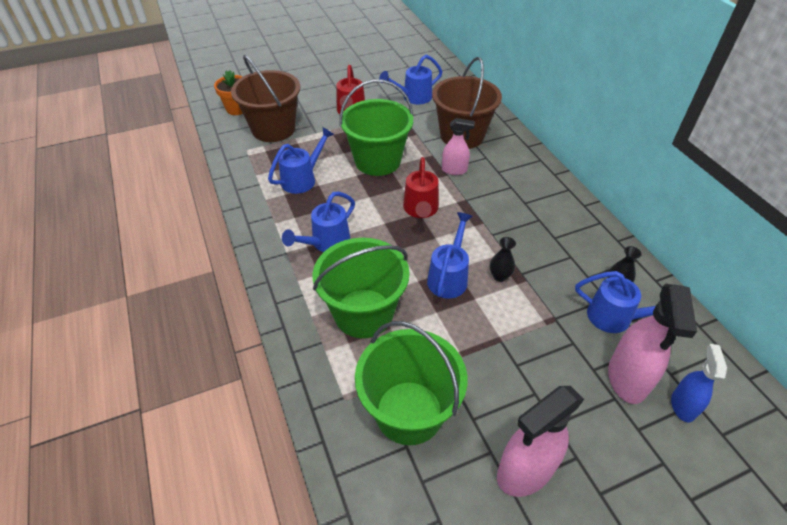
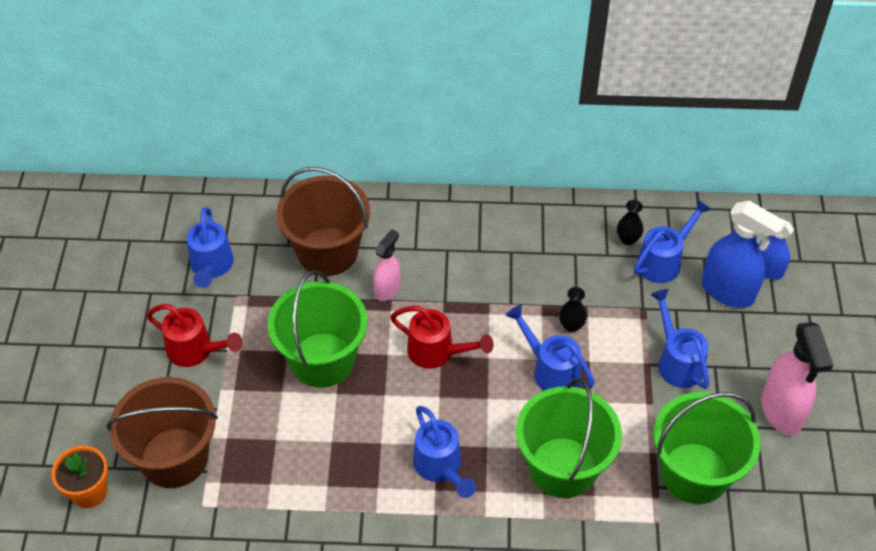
camera: 65 degrees left, 5 degrees up
(302, 179) = (309, 456): blue watering can -> blue watering can (677, 361)
(627, 379) = (728, 292): pink spray bottle -> blue spray bottle

